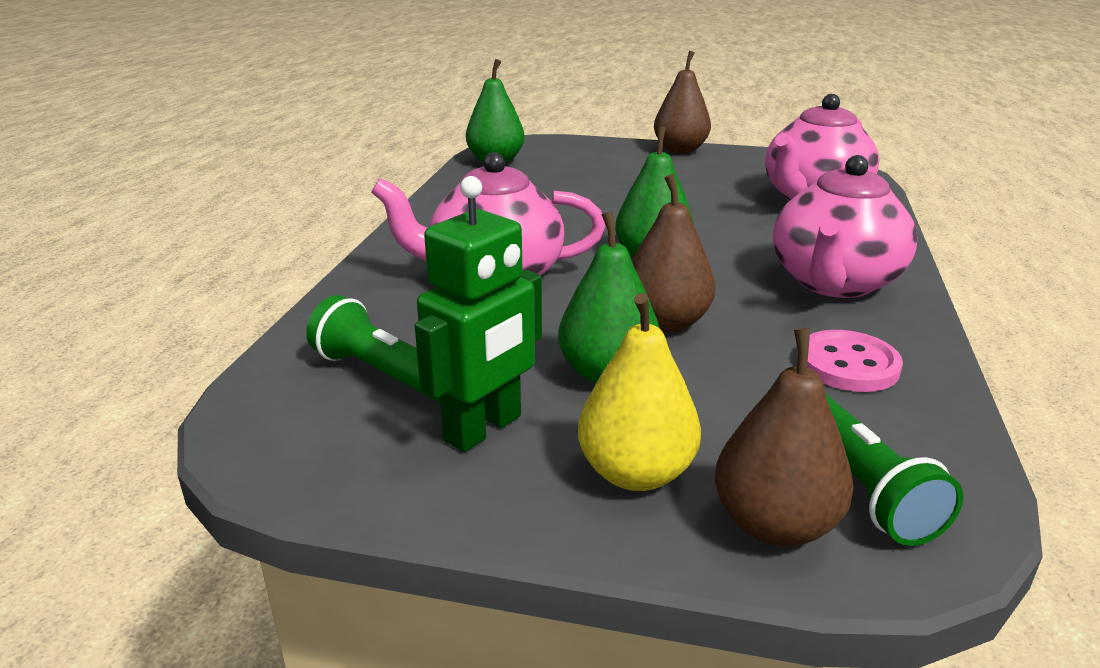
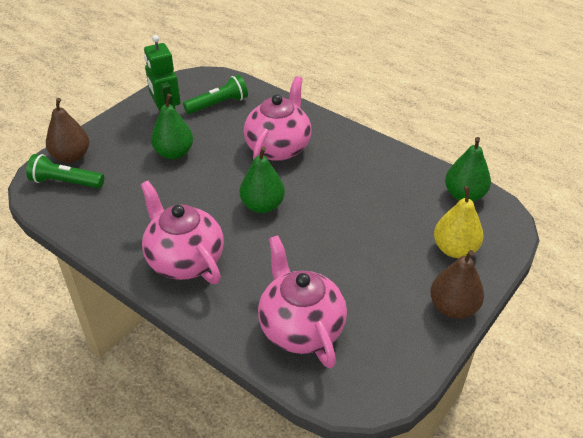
camera: 115 degrees right, 15 degrees up
(636, 473) = (117, 140): yellow pear -> yellow pear (454, 249)
(666, 322) = (196, 183): brown pear -> none
(848, 364) = (120, 220): pink button -> none

